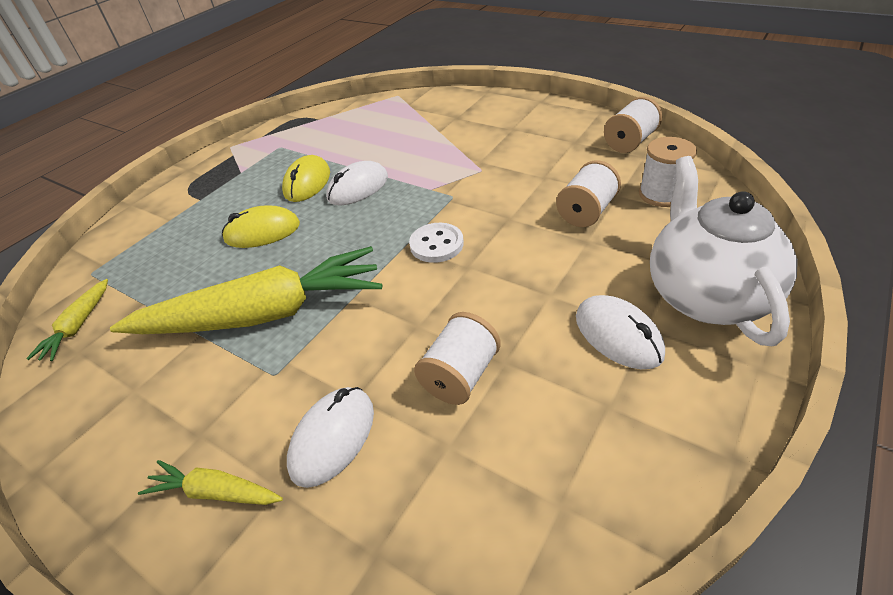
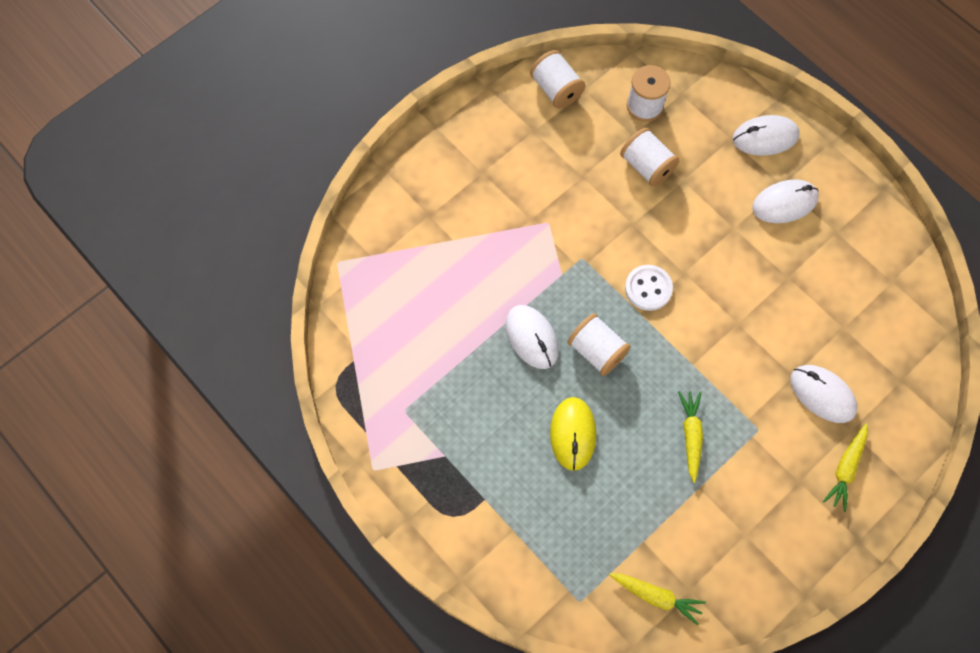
camera: 80 degrees left, 25 degrees up
(263, 314) = (691, 436): yellow carrot -> yellow carrot, size x0.43
(307, 183) = (500, 385): yellow mouse -> none
(460, 375) = (792, 307): white spool -> white spool (596, 351)
(705, 295) = (765, 137): white teapot -> white mouse

